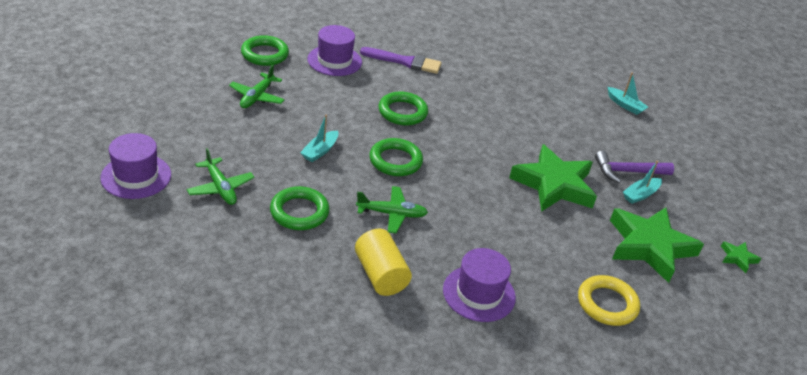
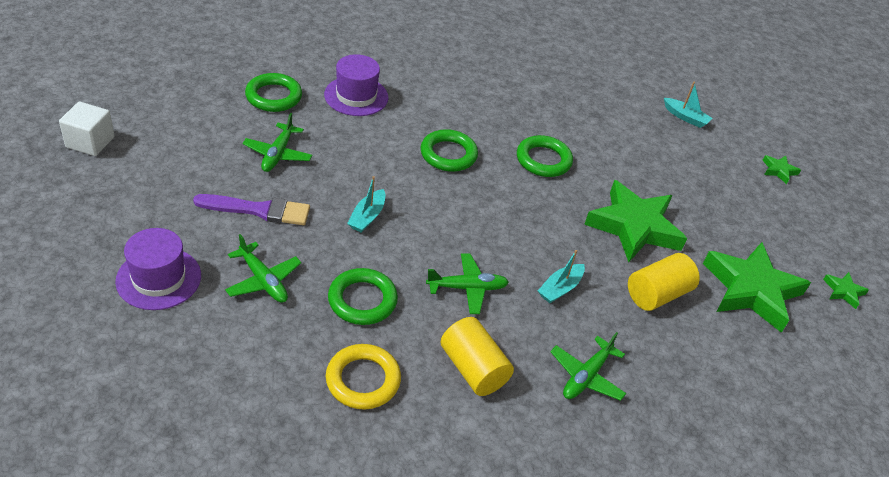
camera: 10 degrees left, 5 degrees up
(107, 73) = (90, 142): none -> white cube
(395, 161) = (455, 219): green ring -> green ring (543, 160)
(404, 62) = (435, 89): purple brush -> purple brush (258, 210)
(479, 293) = (586, 376): purple hat -> green plane
(561, 239) = (657, 294): none -> yellow cylinder
(607, 304) = (724, 368): yellow ring -> yellow ring (363, 380)
(627, 172) = (707, 200): purple hammer -> none
(640, 195) = (727, 227): turquoise boat -> turquoise boat (560, 288)
(702, 156) = (778, 171): none -> green star

